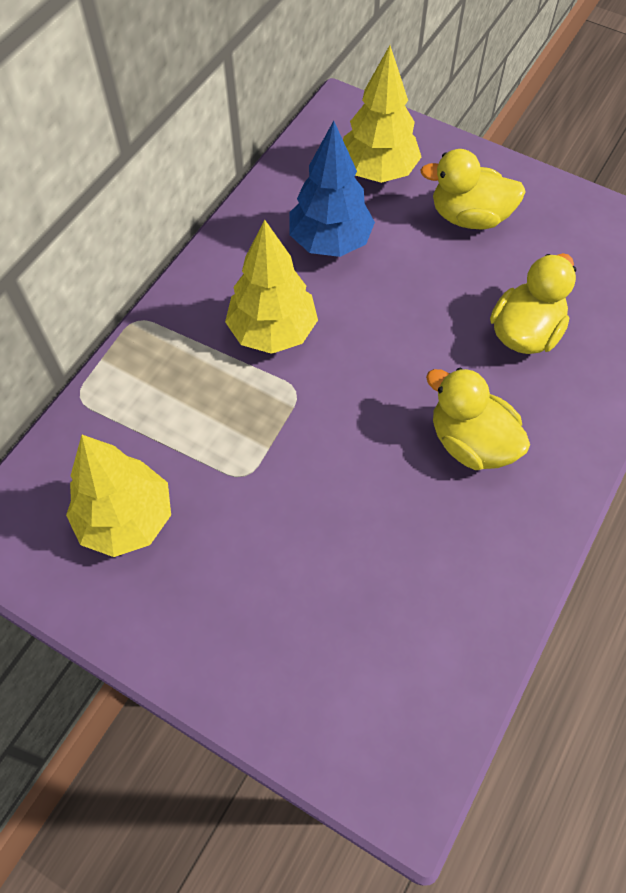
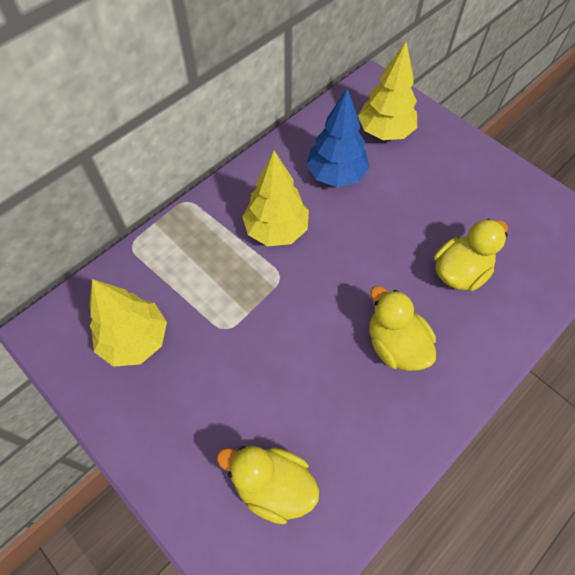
camera: 15 degrees right, 0 degrees up
(469, 217) = (442, 177): yellow duck -> yellow duck (273, 485)

